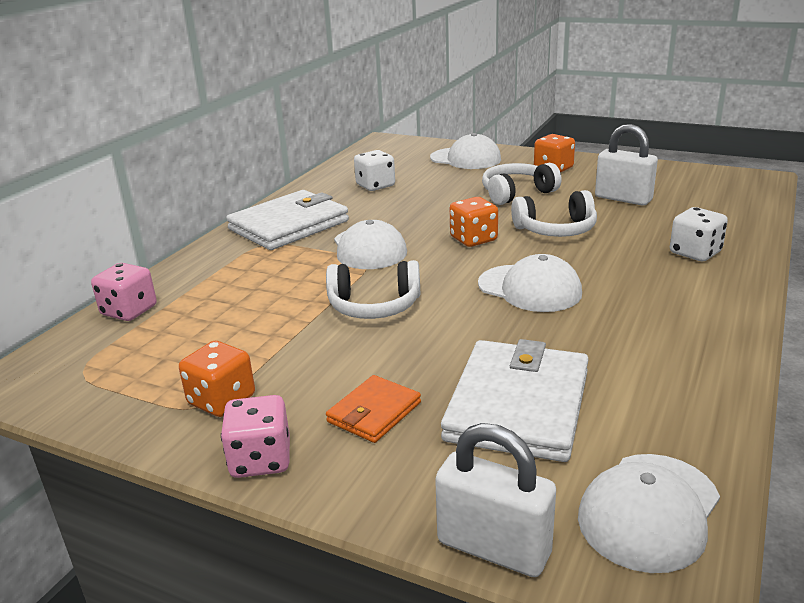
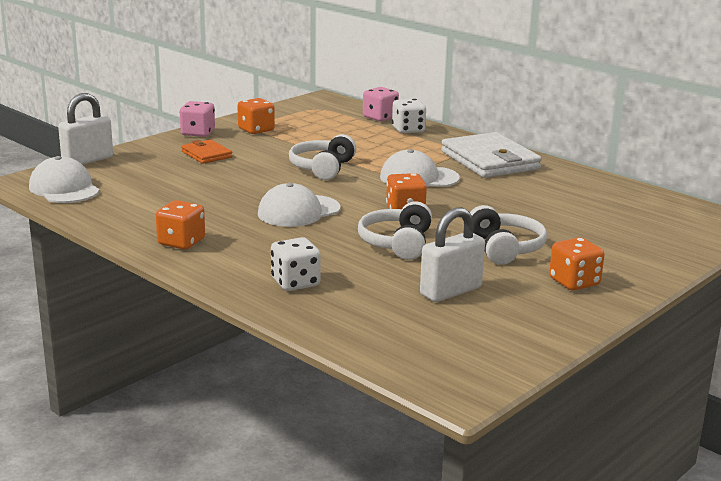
camera: 105 degrees right, 5 degrees down
(375, 186) = (569, 197): white dice -> white dice (408, 130)
(465, 159) = (638, 247): white cap -> none
(518, 405) = (172, 182): white wallet -> none
(695, 332) = (181, 242): none -> orange dice

